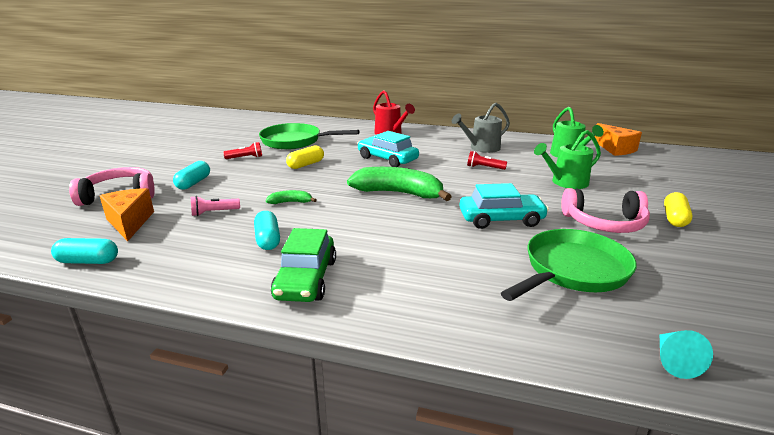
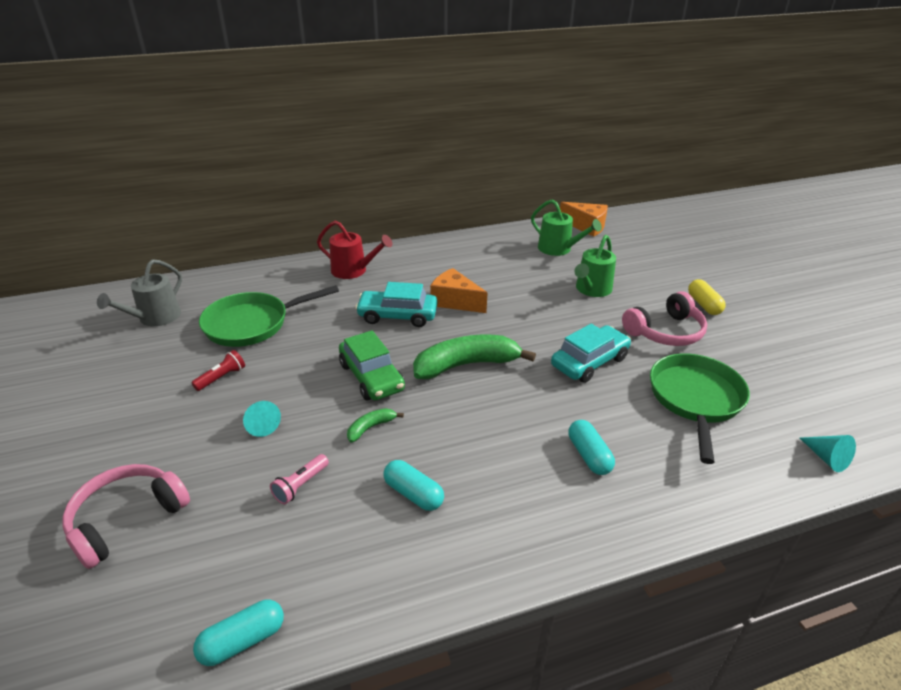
camera: 35 degrees left, 10 degrees up
(129, 222) = (210, 555): orange cheese -> orange cheese (455, 301)
(193, 183) = (207, 450): turquoise capsule -> turquoise capsule (589, 455)
(234, 181) = (261, 424): none -> turquoise cone
(306, 165) = (315, 360): yellow capsule -> none
(306, 279) = (513, 524): green car -> green car (371, 377)
(481, 148) = (473, 264): grey watering can -> grey watering can (155, 318)
(484, 168) = (505, 294): red flashlight -> none

